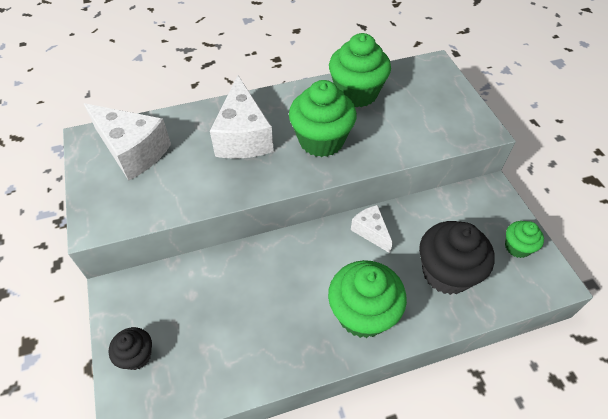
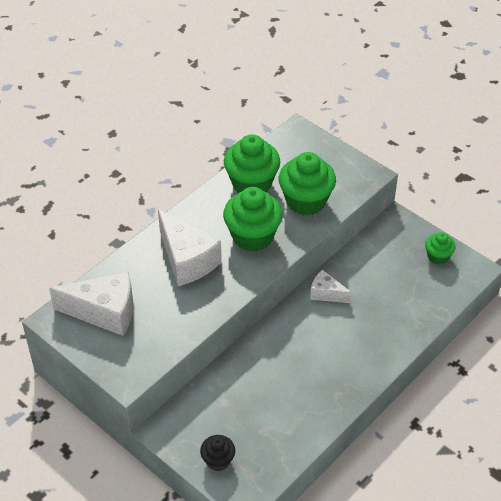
camera: 30 degrees left, 5 degrees down
(362, 314) = (359, 354): green cupcake -> green cupcake (306, 201)
(446, 273) = (399, 298): black cupcake -> none

